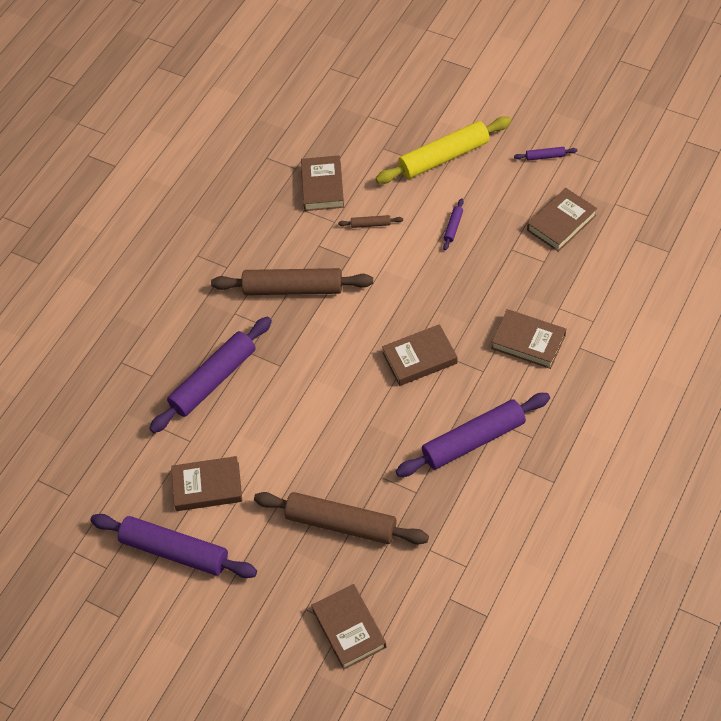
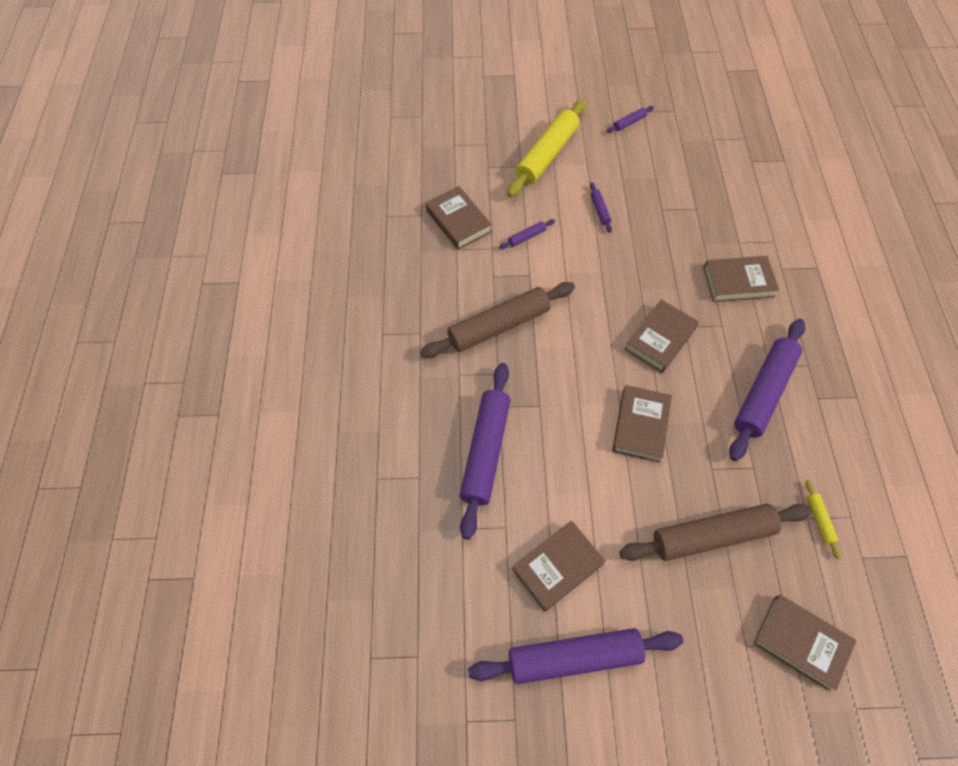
camera: 35 degrees left, 5 degrees up
(371, 224) = (526, 237): brown rolling pin -> purple rolling pin
(437, 556) = (819, 520): none -> yellow rolling pin
(561, 223) = (684, 171): brown book -> brown book (640, 426)

